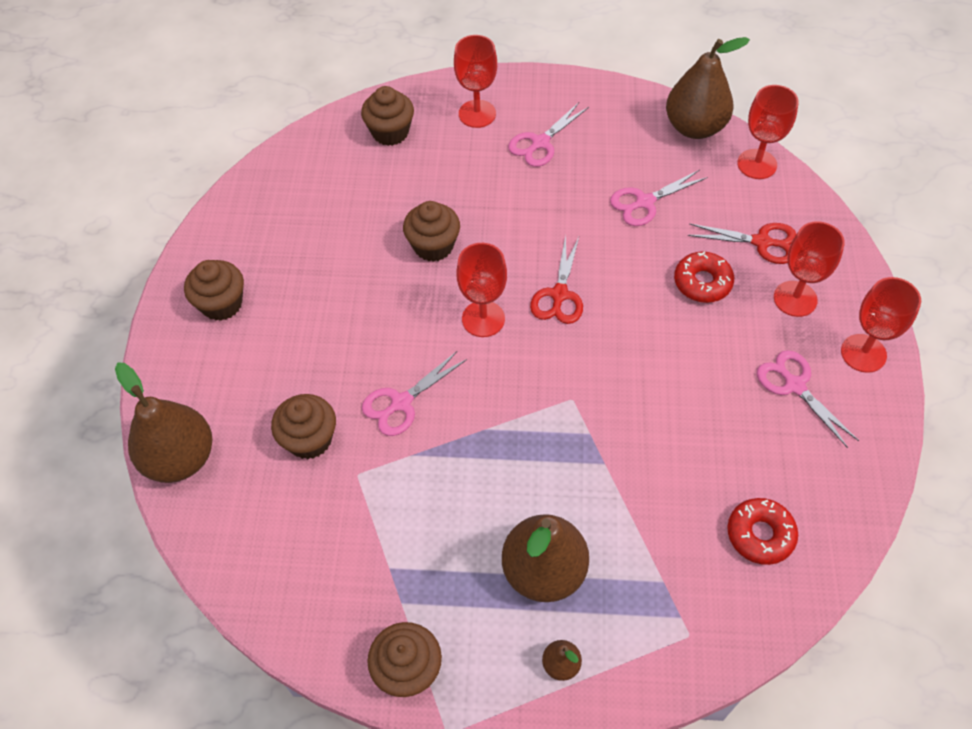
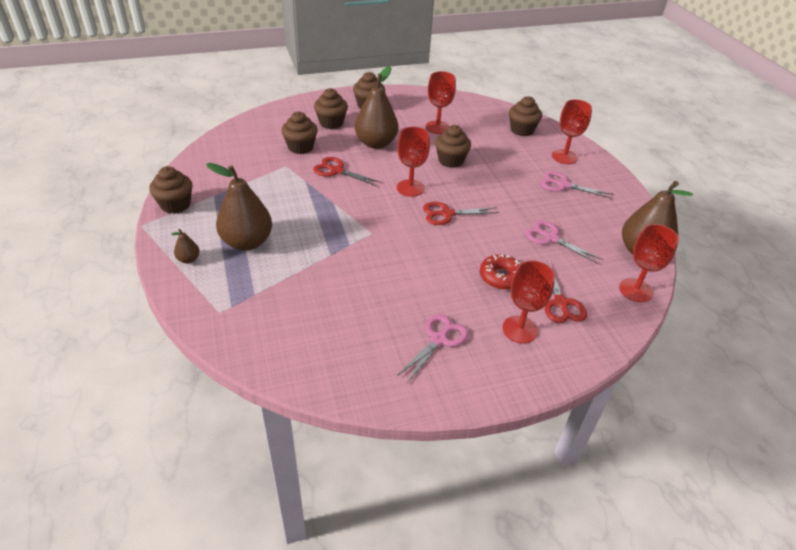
camera: 65 degrees right, 15 degrees down
(180, 458) = (274, 115): brown pear -> brown pear (376, 143)
(252, 374) = (331, 123): none -> brown cupcake
(401, 403) = (337, 171): pink scissors -> red scissors
(760, 534) = (304, 337): red donut -> none
(863, 353) = (493, 378): red goblet -> red goblet (437, 127)

